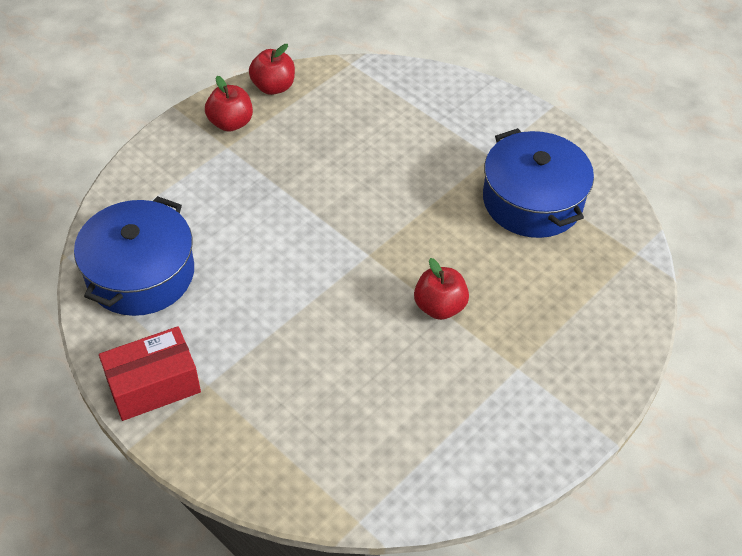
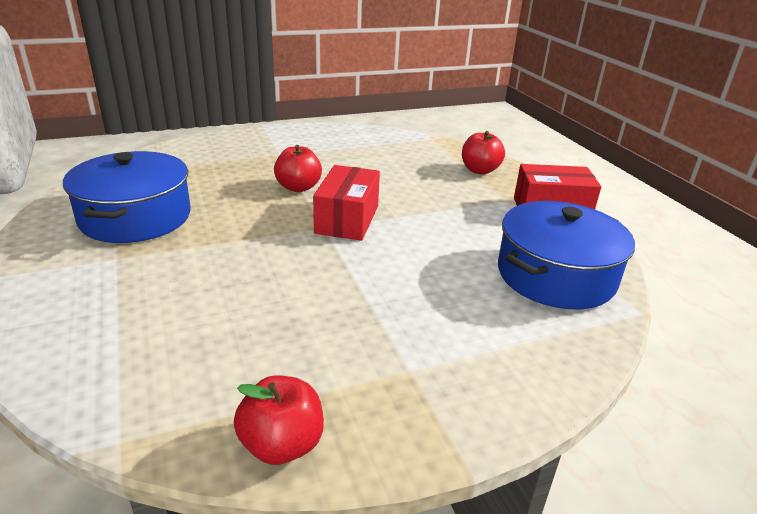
camera: 155 degrees left, 20 degrees down
(230, 123) = (387, 405): red apple -> red apple (480, 170)
(356, 274) = (347, 219): none -> red box

